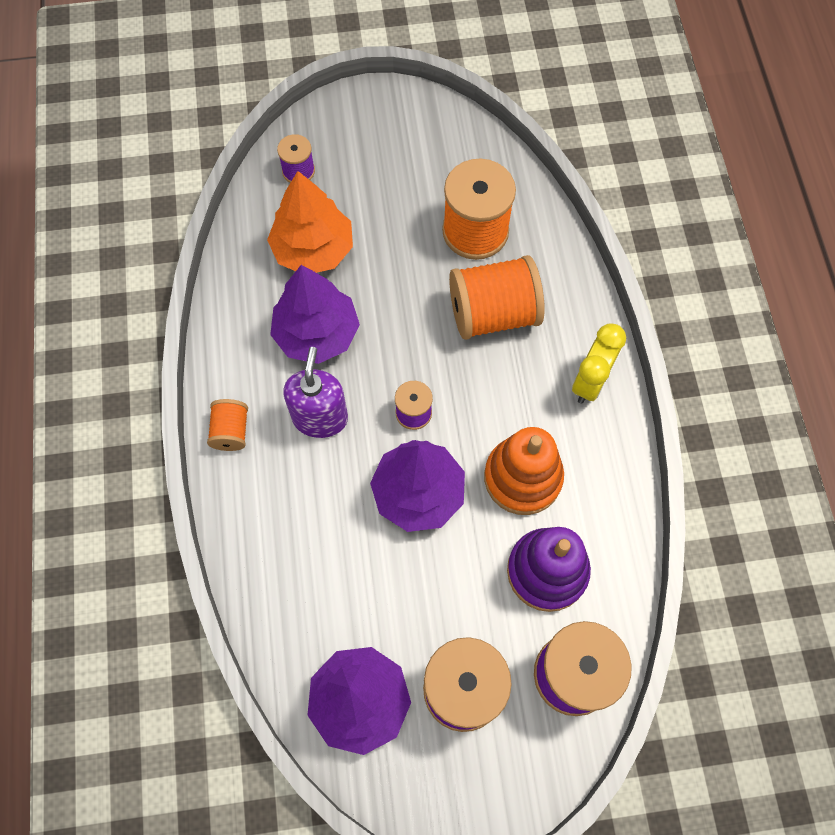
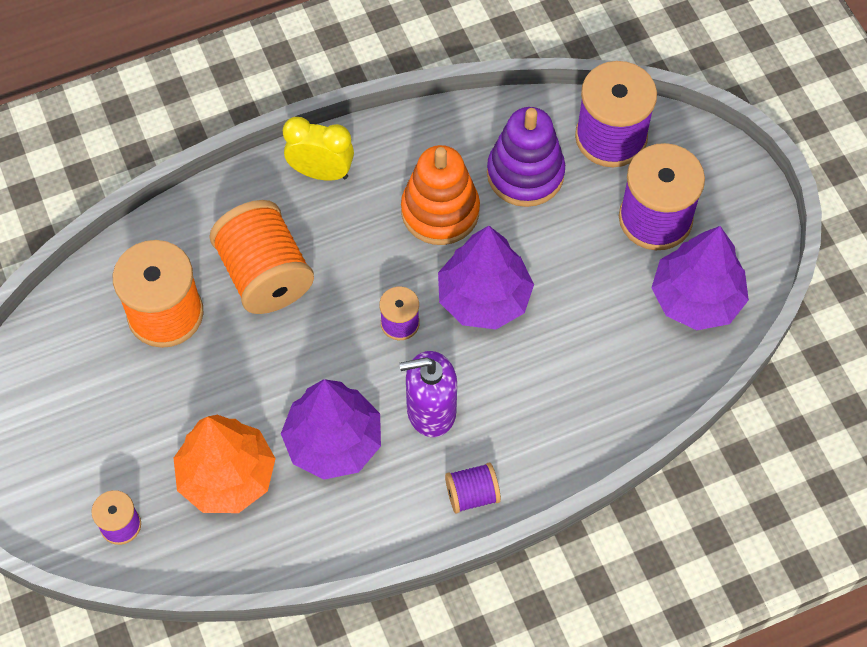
camera: 105 degrees left, 5 degrees down
(231, 431) = (472, 495): orange spool -> purple spool

